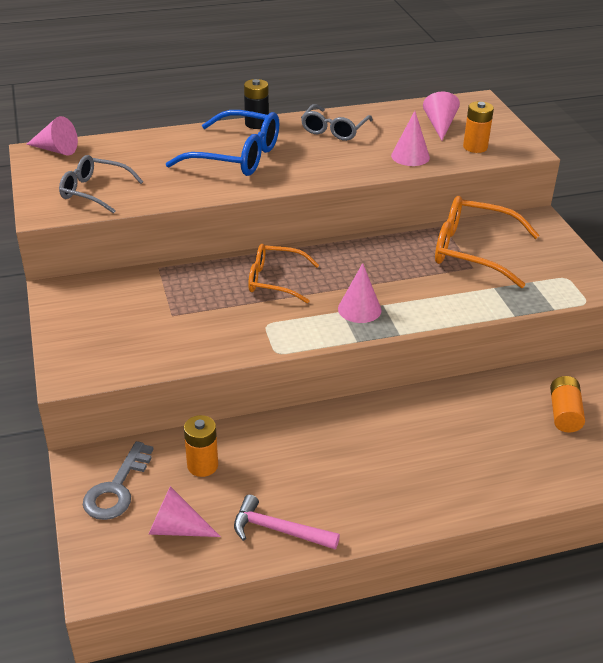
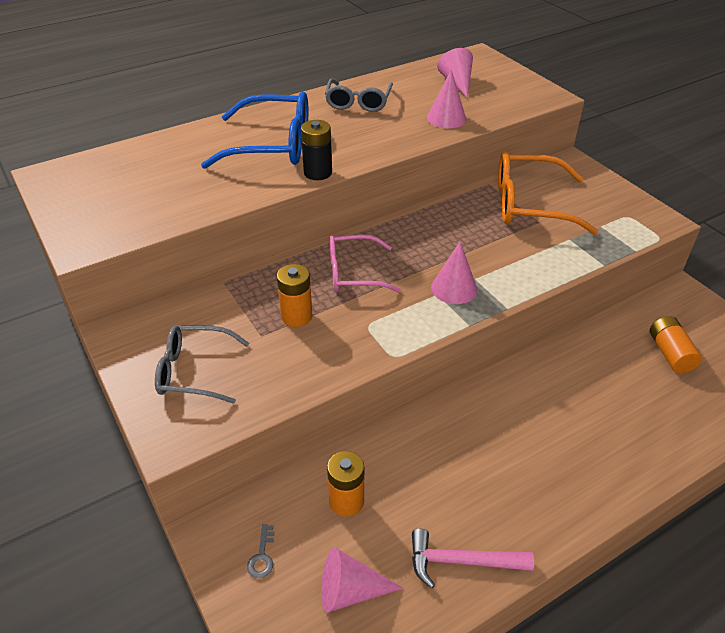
camera: 15 degrees left, 5 degrees up
(56, 150) = (69, 168): pink cone -> none
(94, 191) = (133, 210): grey glasses -> grey glasses (194, 371)
(116, 488) = (262, 556): grey key -> grey key, size x0.47
(256, 123) = (277, 107): black battery -> black battery (318, 173)
(275, 280) = (354, 273): orange glasses -> pink glasses
(475, 147) = (501, 100): orange battery -> orange battery (296, 316)

